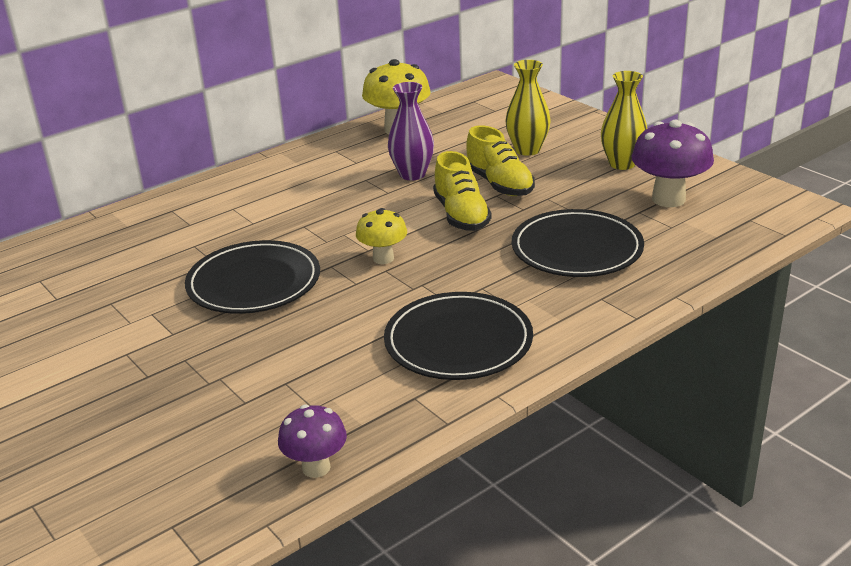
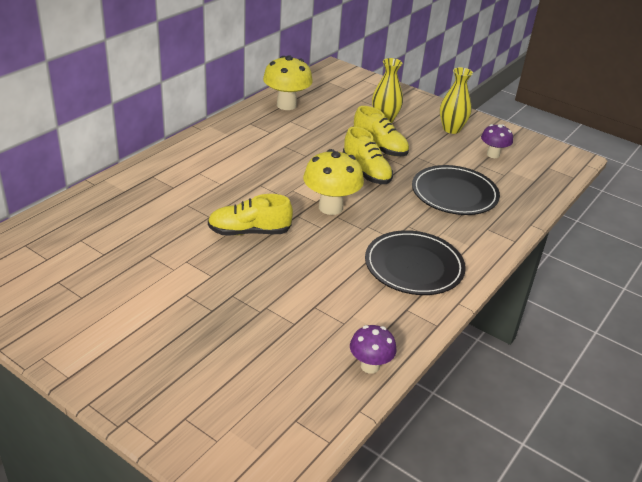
camera: 20 degrees left, 5 degrees up
(254, 283) = (249, 232): black plate -> yellow shoe
(383, 258) = (330, 207): yellow mushroom -> yellow mushroom, size x1.65
(412, 174) = (316, 141): purple vase -> none
(668, 199) = (493, 154): purple mushroom -> purple mushroom, size x0.60

